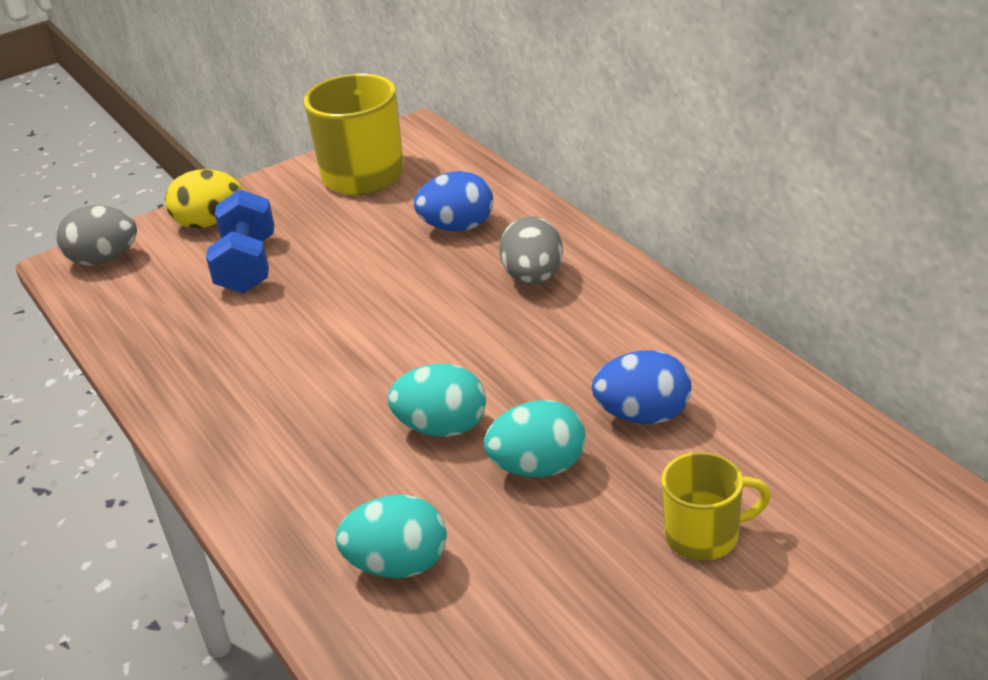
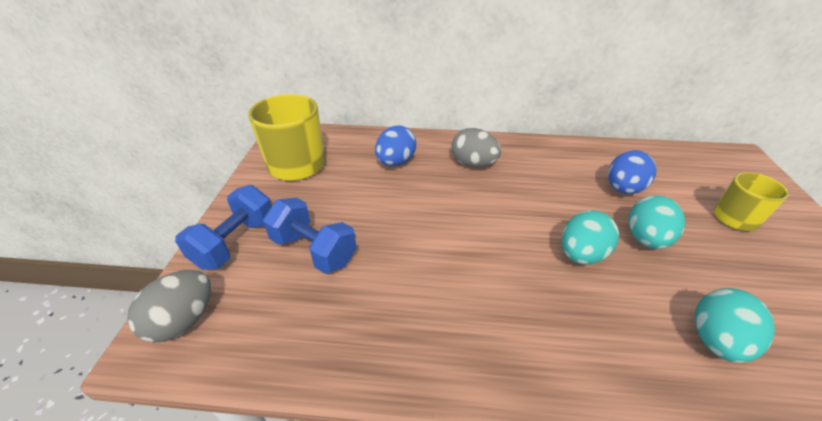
camera: 55 degrees left, 5 degrees up
(209, 222) = (236, 243): yellow egg -> blue dumbbell

